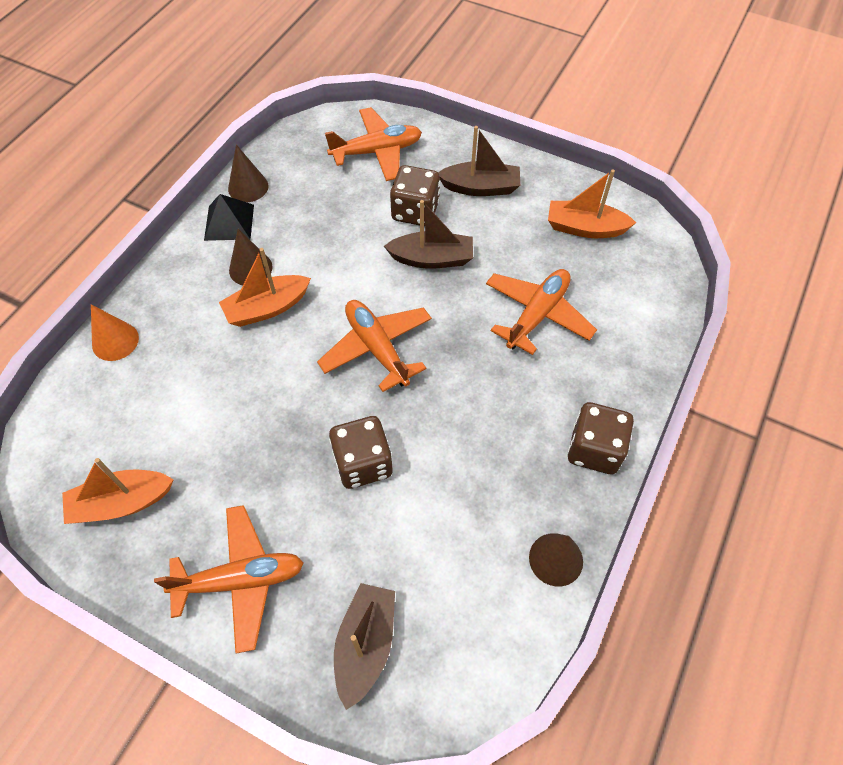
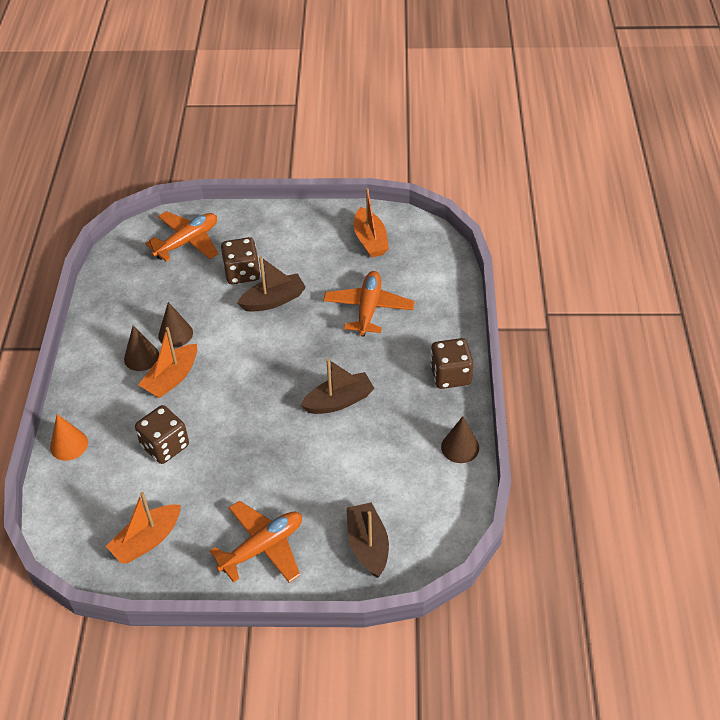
camera: 25 degrees left, 10 degrees down
(229, 222) = (103, 332): black pyramid -> none
(248, 187) = (101, 302): brown cone -> brown cone (175, 334)
(363, 463) = (303, 446): brown dice -> brown dice (165, 446)
(377, 348) = (269, 372): orange plane -> none
(480, 187) = (281, 239): brown boat -> brown boat (339, 401)
(584, 228) = (370, 240): orange boat -> orange boat turned 90 degrees counterclockwise

